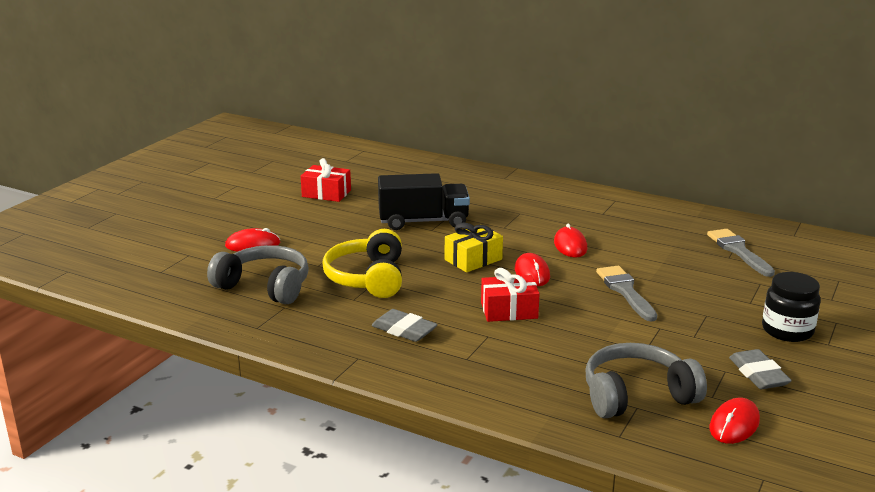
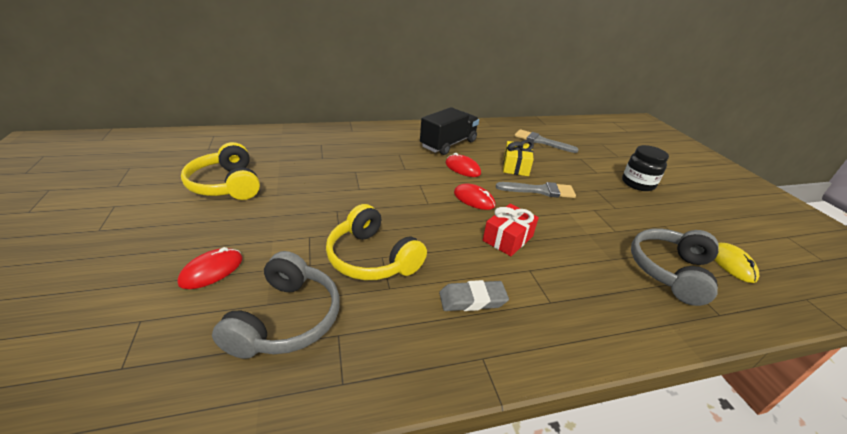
camera: 45 degrees left, 10 degrees up
(265, 286) = (286, 319): grey headphones -> grey headphones turned 120 degrees clockwise
(326, 193) = (226, 185): red gift -> yellow headphones
(423, 221) = (344, 184): black truck -> black truck (448, 144)
(473, 259) = (423, 204): yellow gift -> yellow gift (515, 166)
(625, 291) = (539, 190): grey brush -> grey brush turned 150 degrees clockwise
(734, 424) = (732, 264): red mouse -> yellow mouse
(758, 374) = (677, 219): grey eraser -> none

